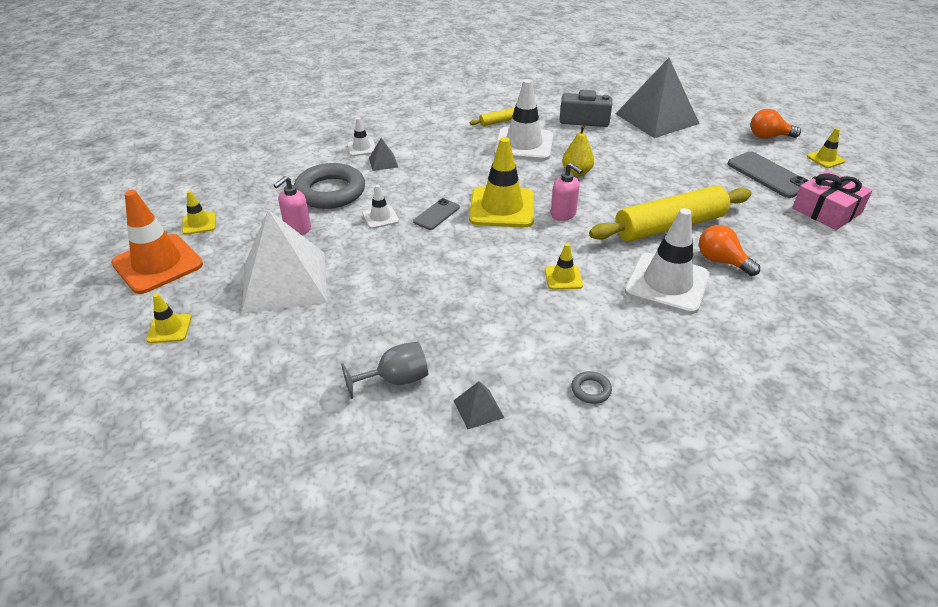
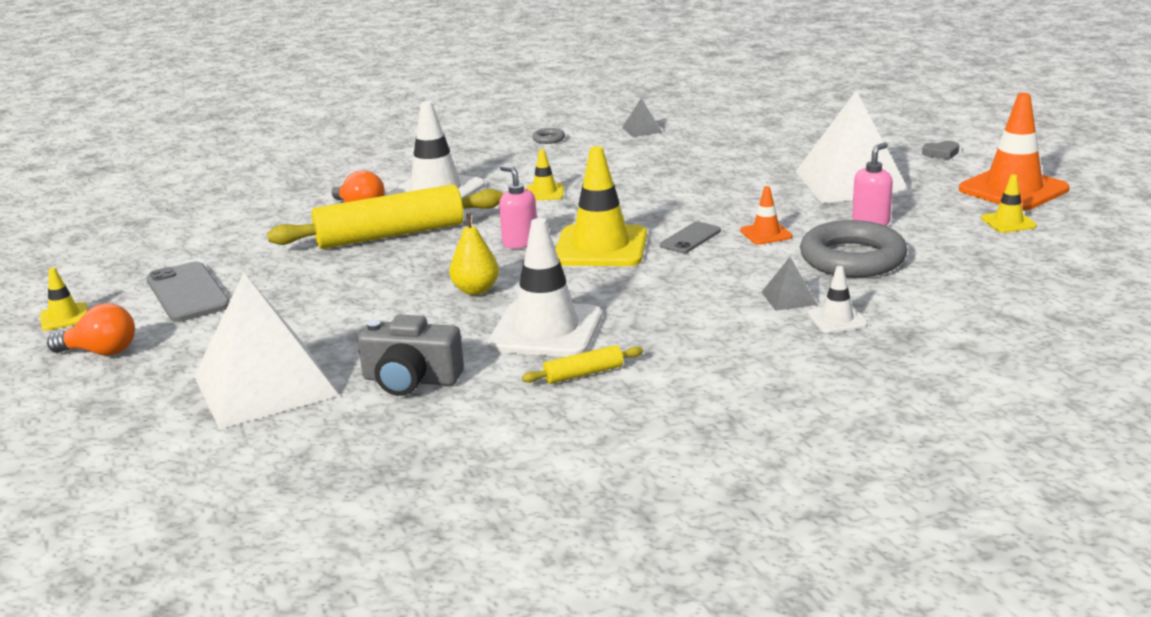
camera: 175 degrees left, 15 degrees down
(169, 329) = (941, 153): yellow traffic cone -> grey heart
(380, 217) = (766, 234): white traffic cone -> orange traffic cone
(395, 380) = (711, 138): grey goblet -> none
(656, 118) = (265, 385): grey pyramid -> white pyramid
(826, 210) = (170, 254): pink gift -> none

